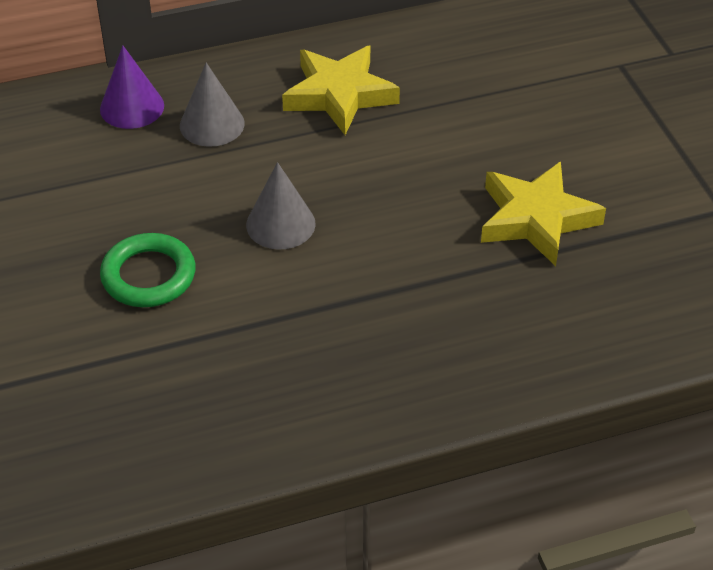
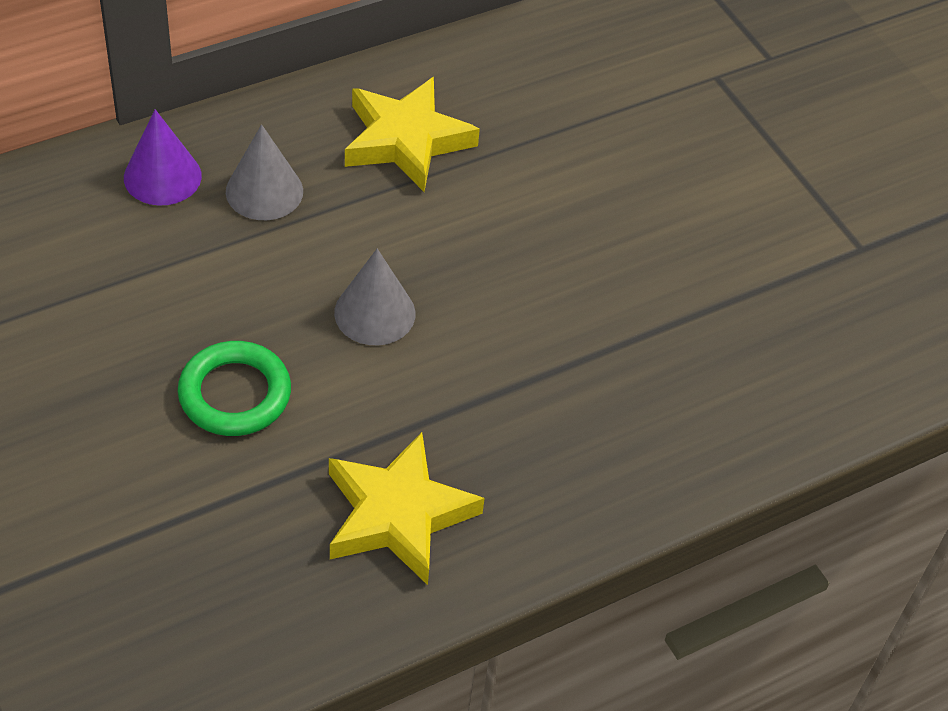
camera: 15 degrees left, 5 degrees up
(536, 219) = (663, 279): yellow star -> yellow star (398, 515)

